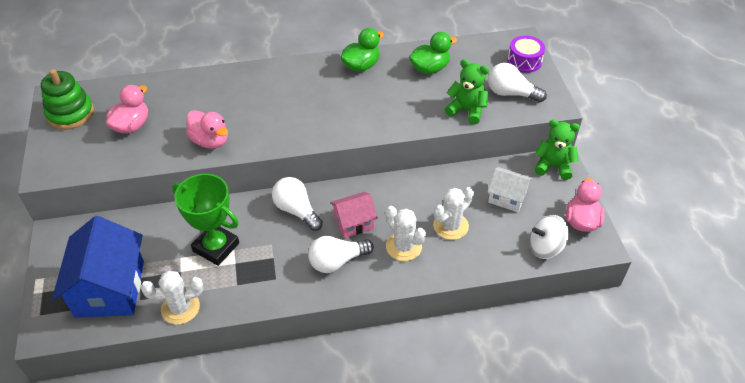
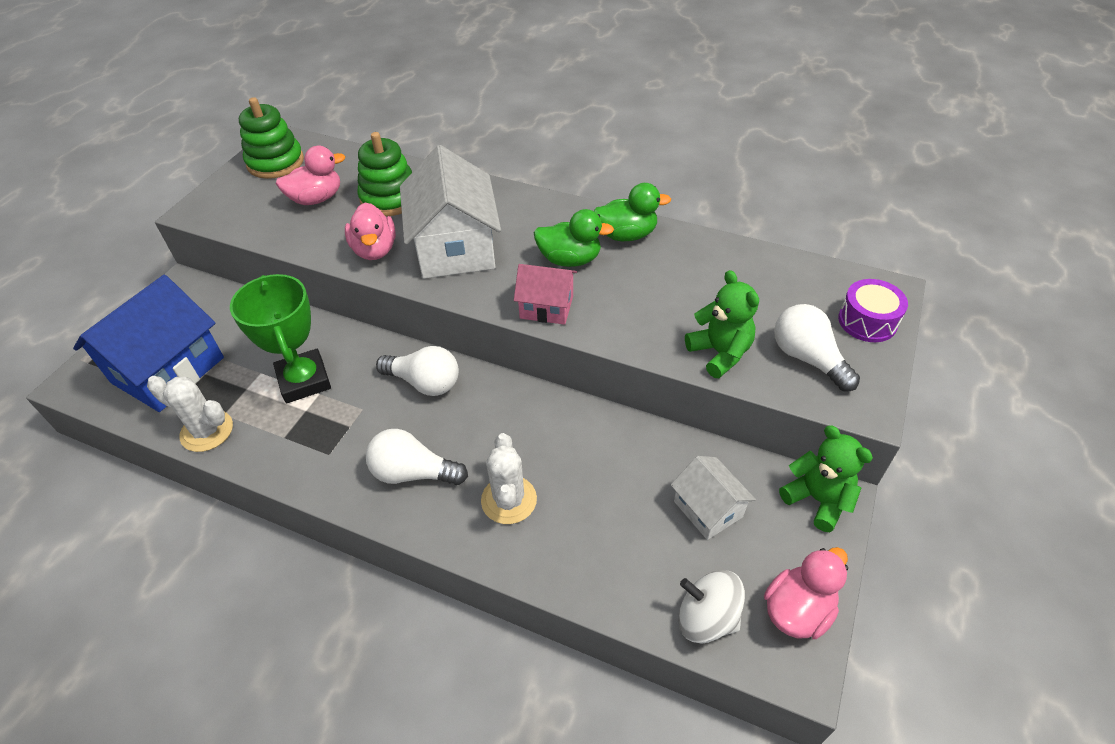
camera: 35 degrees right, 0 degrees up
(186, 104) = (390, 198): none -> green stacking toy
(263, 117) = (455, 248): none -> white house
(296, 210) = (425, 383): white light bulb -> white light bulb turned 120 degrees clockwise
(354, 223) = (476, 433): pink house -> pink house (546, 307)
(429, 68) = (715, 274): green duck -> green duck (570, 259)
(450, 226) = (594, 506): white cactus -> none

